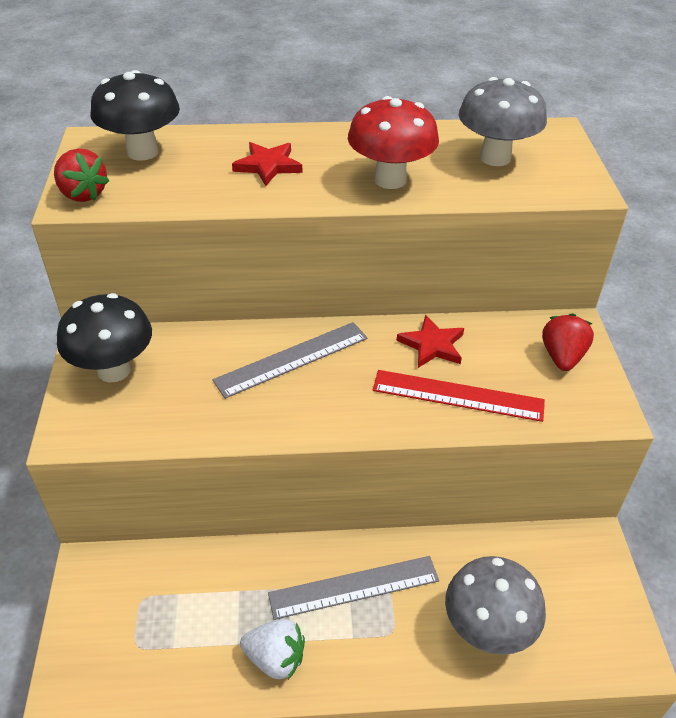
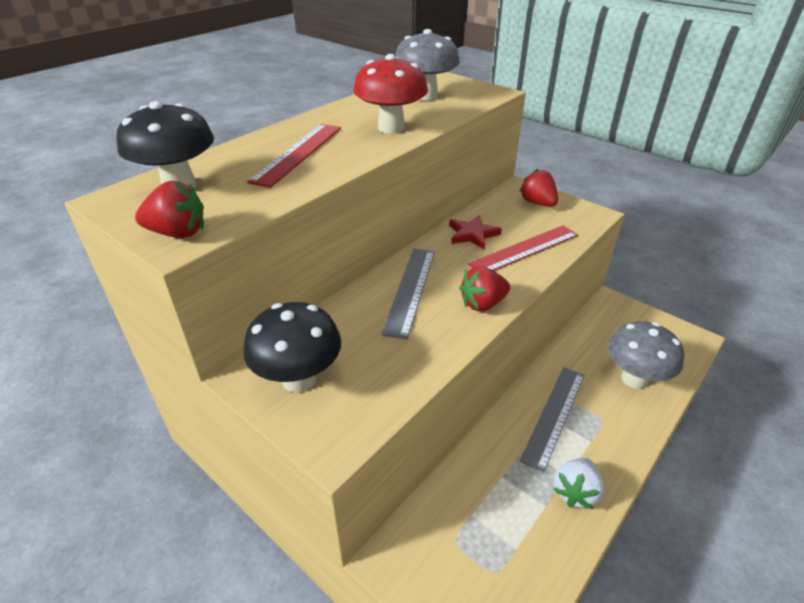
camera: 45 degrees left, 5 degrees down
(268, 166) = (298, 153): red star -> red ruler
(275, 658) = (575, 492): white strawberry -> white strawberry turned 150 degrees clockwise
(330, 416) = (482, 304): none -> red strawberry

